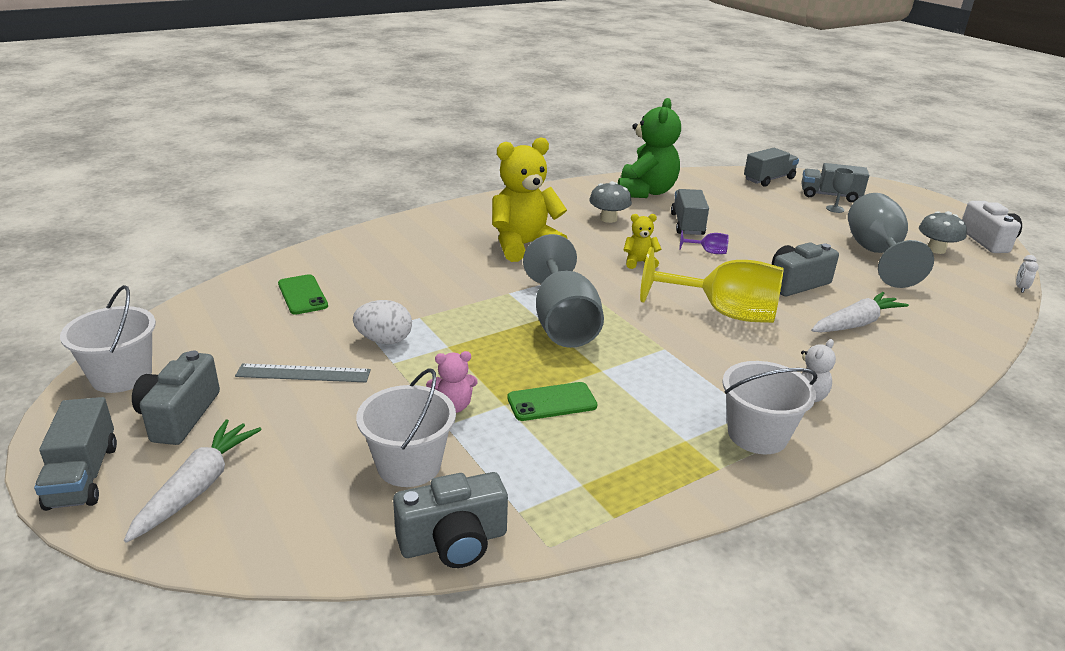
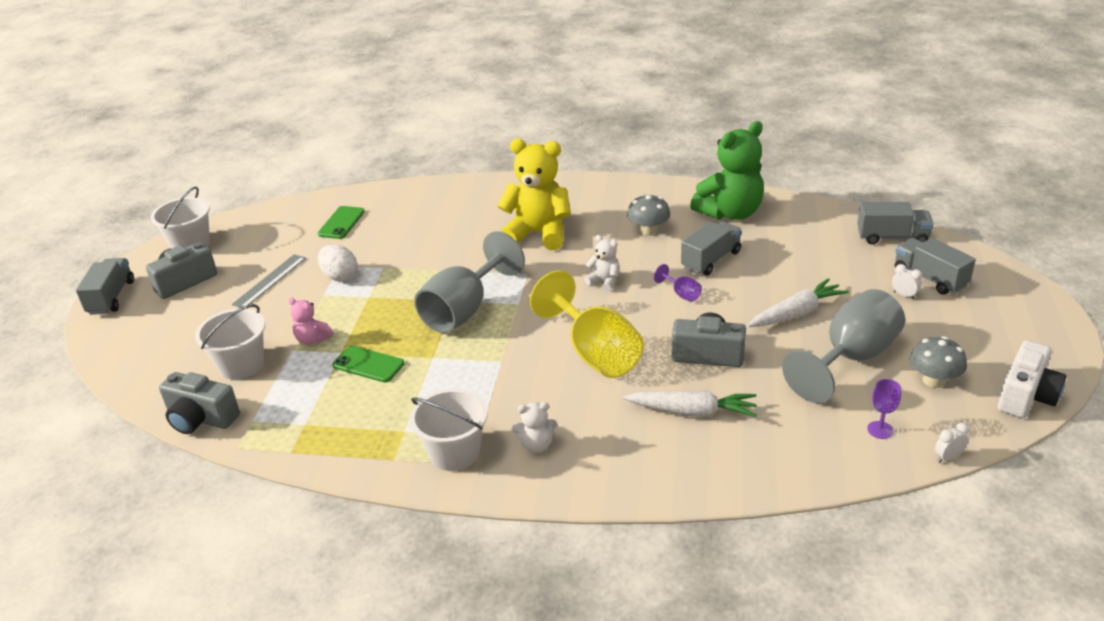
camera: 45 degrees right, 5 degrees up
(83, 476) = (111, 297): grey truck -> grey truck turned 150 degrees clockwise
(197, 487) = (143, 327): white carrot -> white carrot (796, 313)
(303, 373) = (270, 281): grey ruler -> grey ruler turned 75 degrees clockwise
(639, 262) = (604, 282): yellow teddy bear -> white teddy bear
(835, 209) = (904, 295): grey goblet -> white clock
(965, 288) = (880, 430): none -> purple goblet

